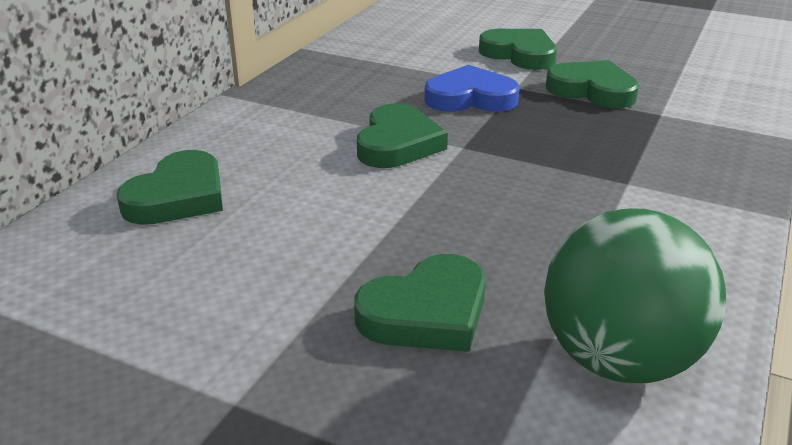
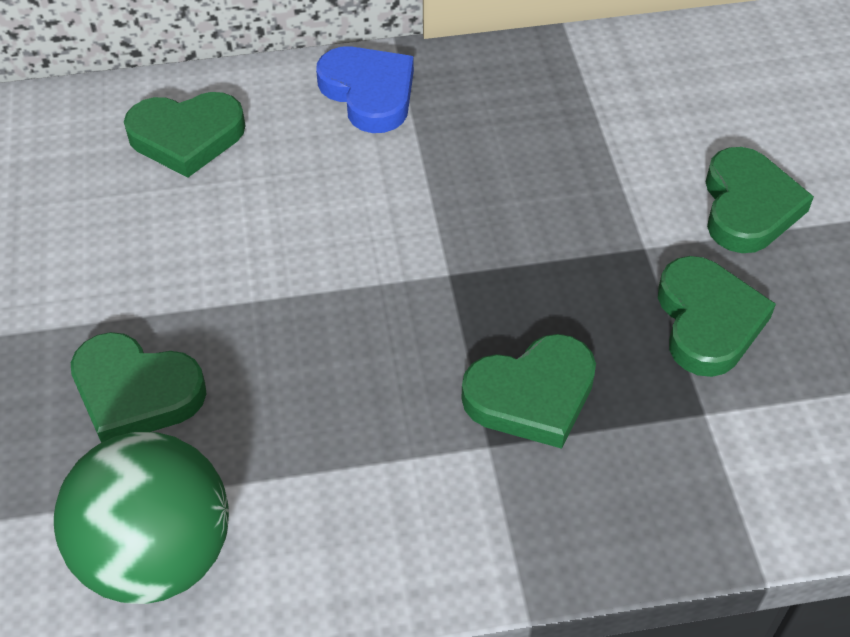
camera: 55 degrees right, 20 degrees up
(398, 144) = (408, 222): green heart -> green heart (532, 395)
(470, 98) = (573, 223): blue heart -> blue heart (369, 93)

